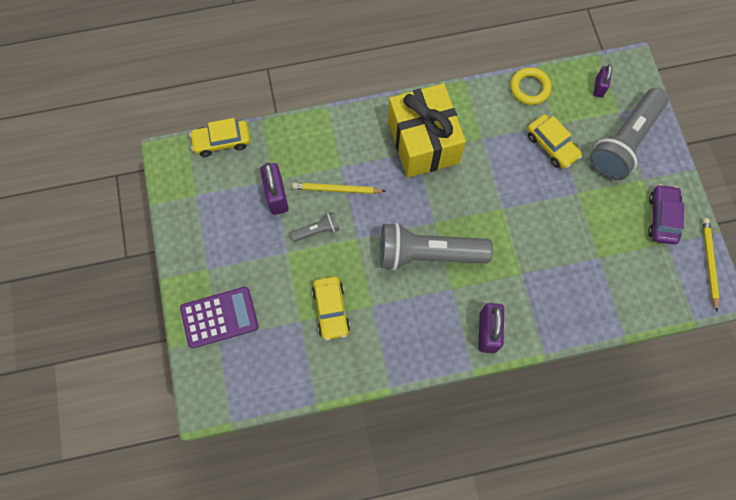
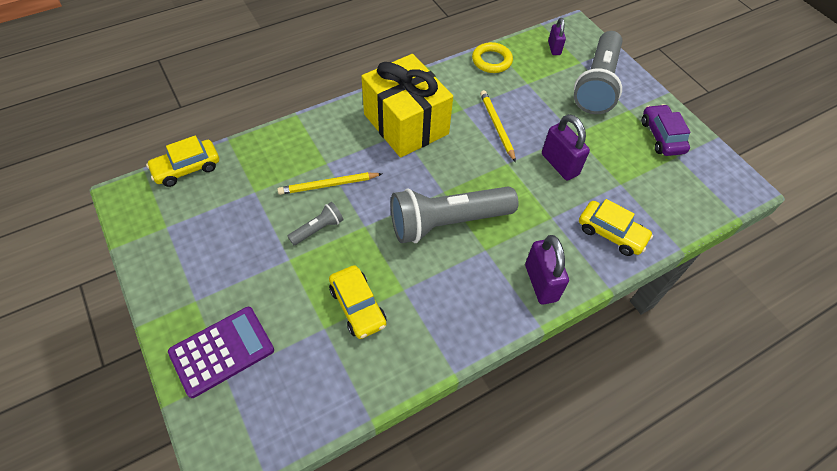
camera: 20 degrees left, 15 degrees down
(276, 196) = (262, 206): purple padlock -> purple padlock (559, 164)
(552, 145) = (532, 101): yellow car -> yellow car (611, 233)
(709, 263) = (724, 164): yellow pencil -> yellow pencil (497, 126)

